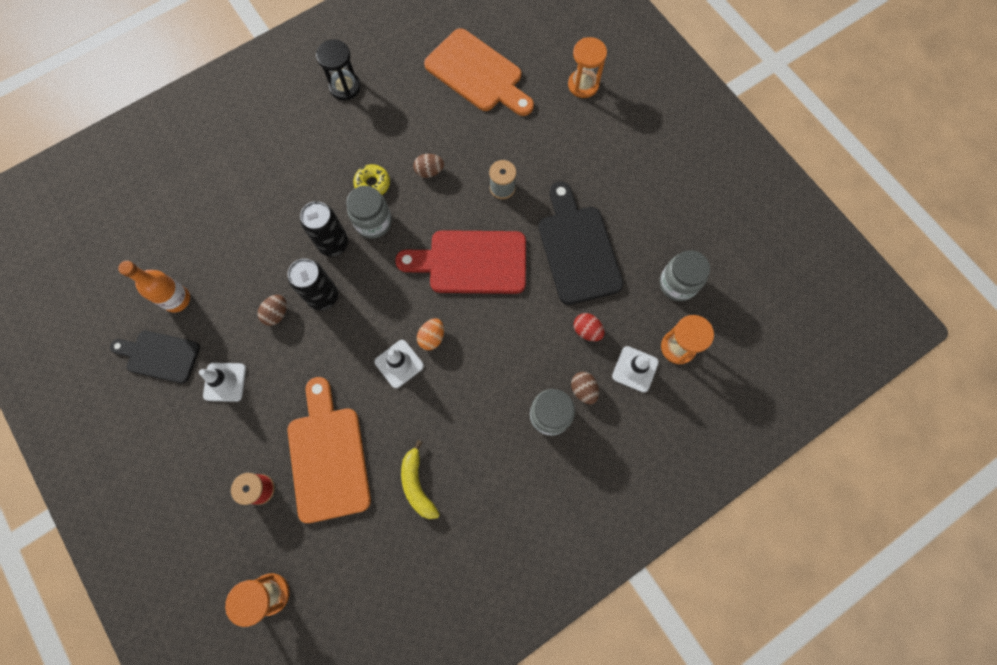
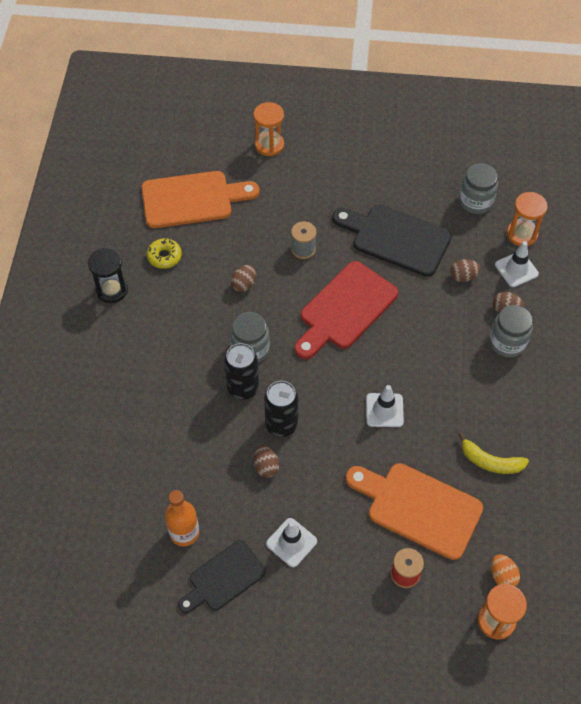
camera: 50 degrees left, 15 degrees down
(372, 184) = (217, 328): yellow donut -> yellow donut (164, 256)
(432, 337) = (382, 375): orange egg -> orange egg (502, 576)
(587, 330) = (463, 277): red egg -> brown egg

